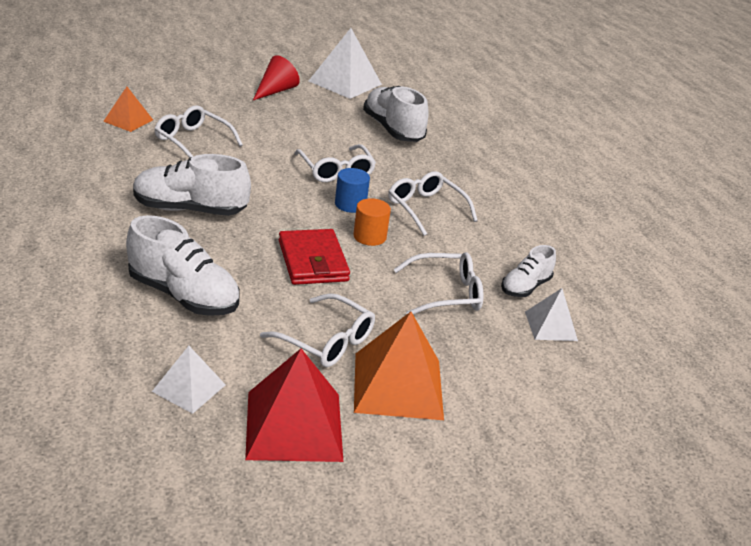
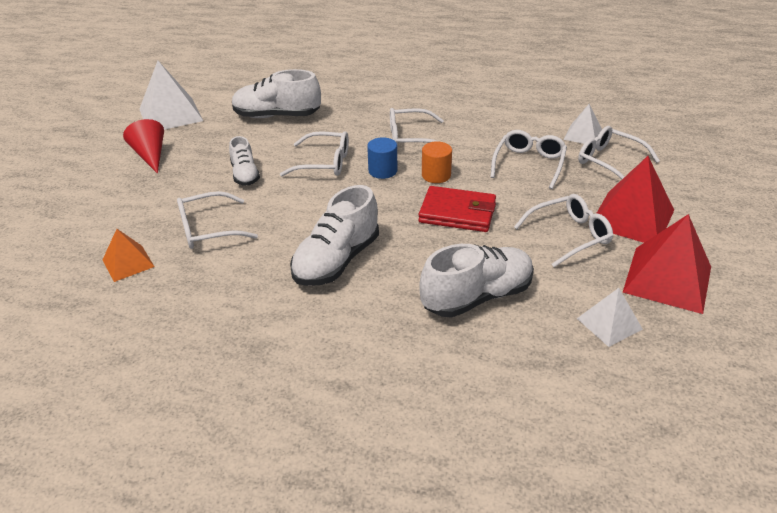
camera: 55 degrees left, 5 degrees up
(398, 385) = (632, 218): orange pyramid -> red pyramid
(507, 355) = (610, 162): none -> white glasses
(525, 287) = (534, 129): white shoe -> white shoe (245, 175)

